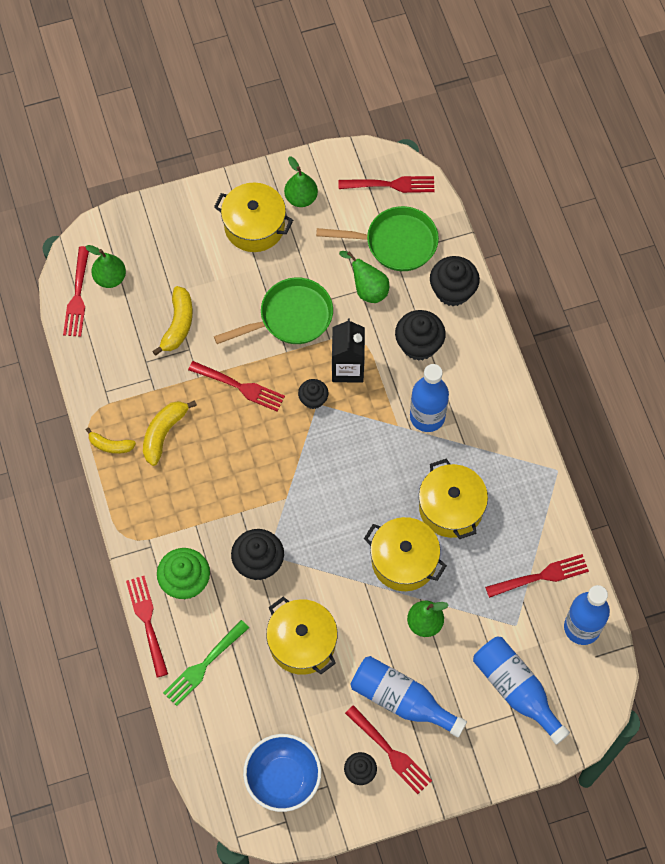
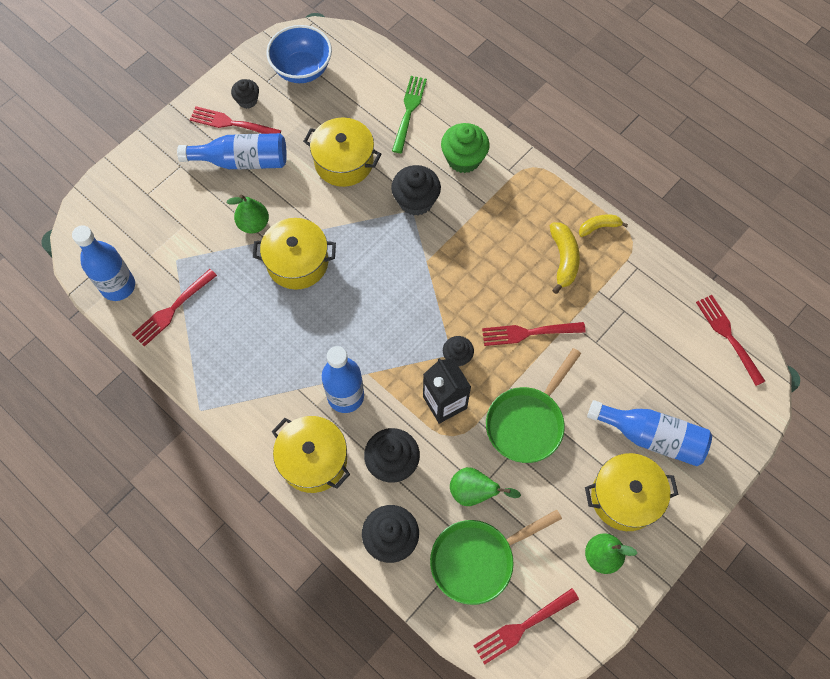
camera: 150 degrees right, 0 degrees up
(110, 278) = (714, 368): green pear -> none
(148, 622) = (471, 117): red fork -> none
(178, 325) = (622, 359): yellow banana -> none
(451, 508) = (280, 326): yellow pot -> yellow pot (313, 460)
(516, 690) = (153, 212): blue bottle -> blue bottle (651, 437)

